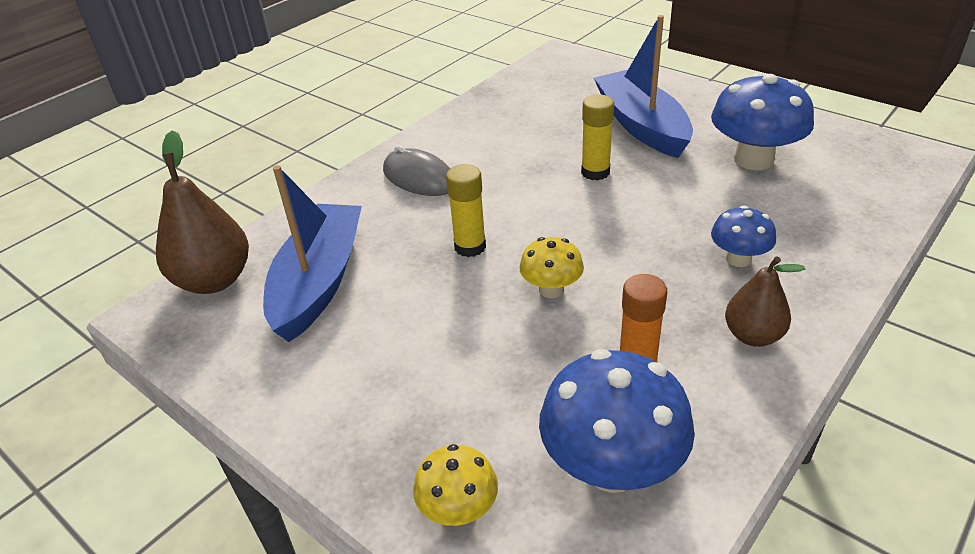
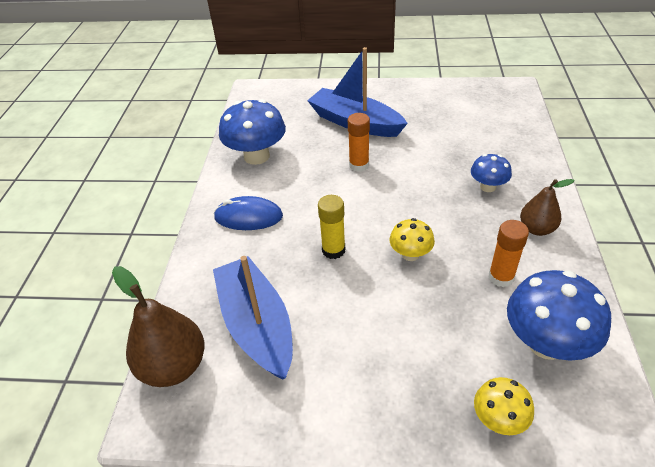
camera: 35 degrees left, 5 degrees up
(419, 178) = (248, 217): grey mouse -> blue mouse
(595, 172) = (359, 165): yellow glue stick -> orange glue stick
(753, 159) = (437, 121): blue mushroom -> blue mushroom (256, 156)

